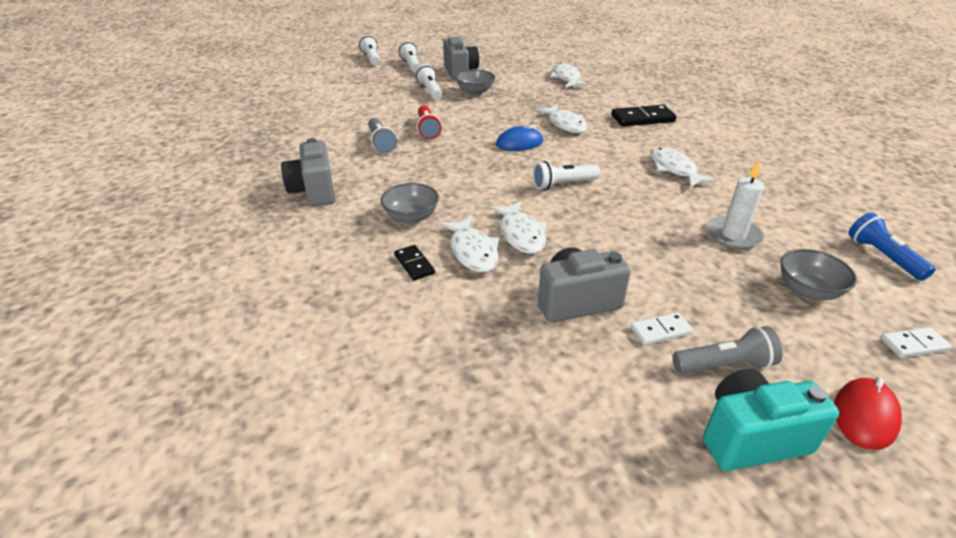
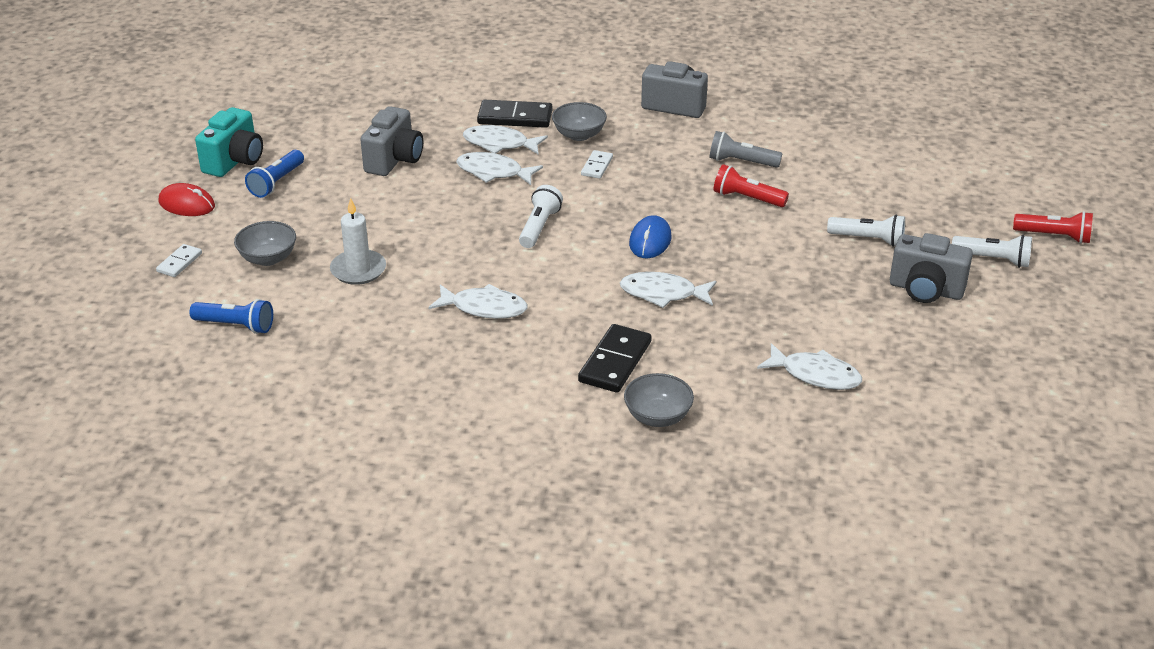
camera: 125 degrees right, 0 degrees up
(371, 58) = (1054, 236): white flashlight -> red flashlight
(414, 264) = (515, 117): black domino -> black domino, size x1.78
(475, 92) = (832, 272): grey bowl -> grey bowl (657, 417)
(660, 330) = (329, 177): white domino -> white domino (597, 166)
(724, 365) = (276, 182): grey flashlight -> blue flashlight
(864, 415) = (187, 204): red mouse -> red mouse turned 45 degrees counterclockwise

